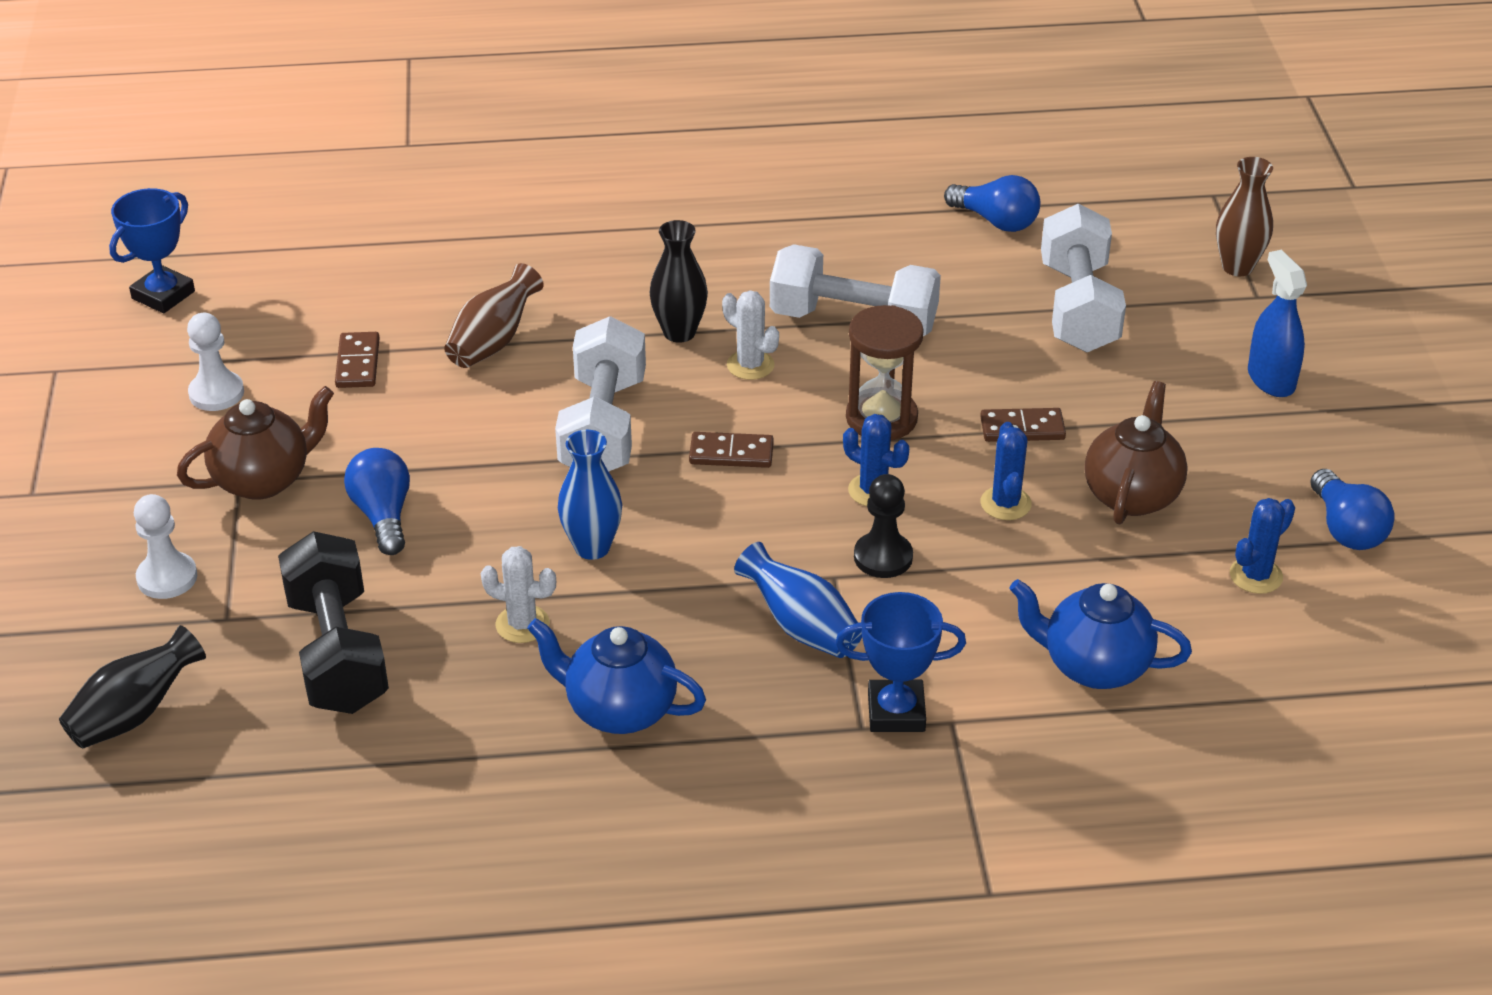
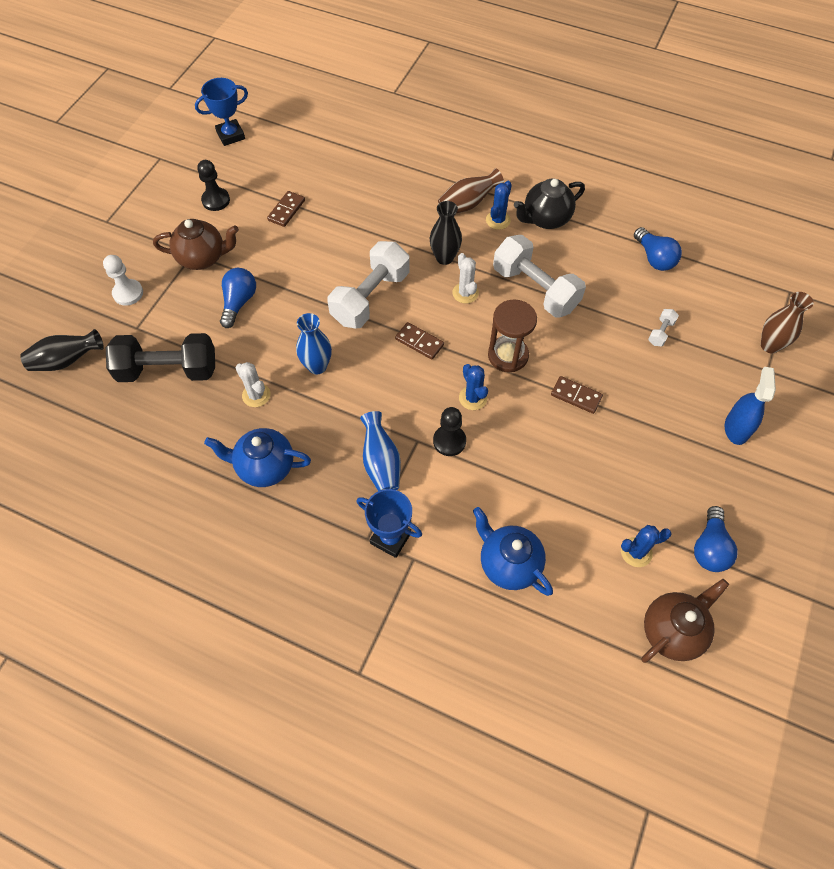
camera: 30 degrees right, 20 degrees up
(216, 393) = (216, 200): white pawn -> black pawn
(337, 652) = (168, 370): black dumbbell -> black dumbbell turned 75 degrees clockwise
(493, 341) = (354, 224): brown vase -> brown vase (468, 204)
(619, 710) = (265, 467): blue teapot -> blue teapot turned 45 degrees counterclockwise
(795, 229) = (545, 219): none -> black teapot
(1005, 503) = (534, 439): blue cactus -> blue cactus (498, 220)
(1078, 307) = (661, 332): white dumbbell -> white dumbbell, size x0.41
(1132, 495) = (605, 466): brown teapot -> brown teapot (672, 631)

